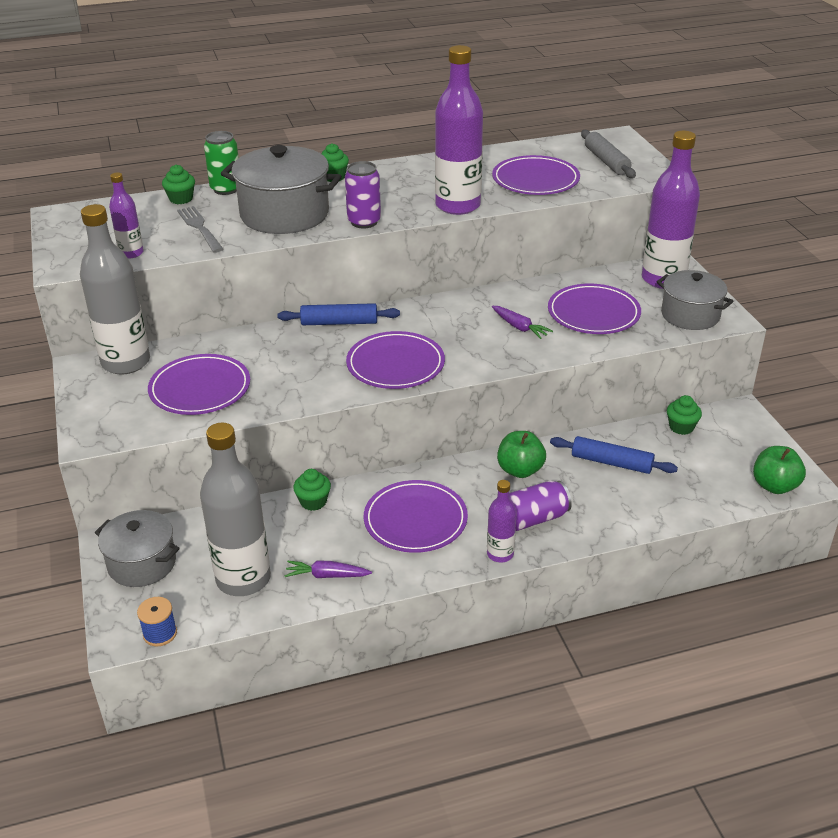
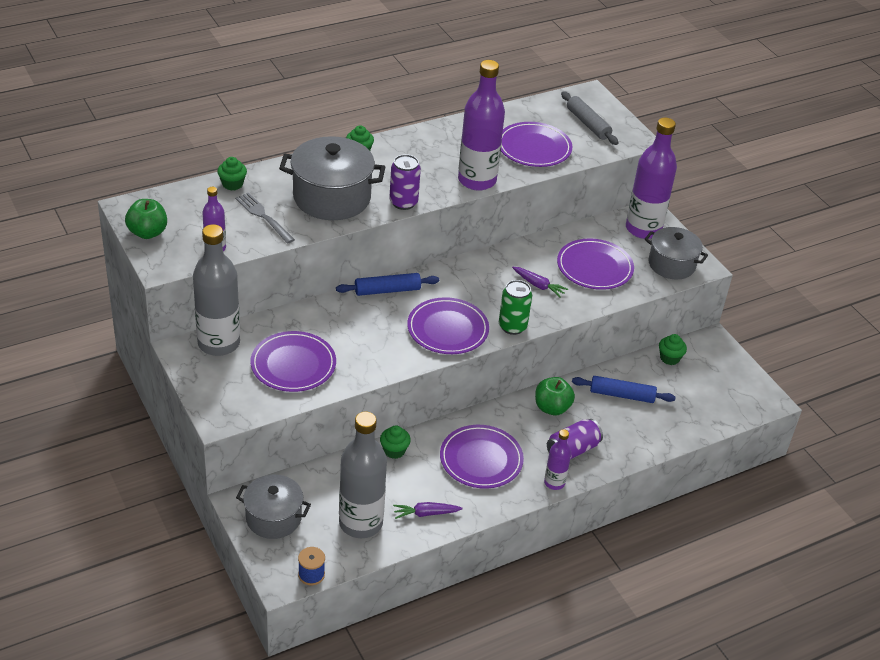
camera: 15 degrees left, 5 degrees up
(226, 189) = (268, 170): green can -> green can (512, 326)
(774, 486) = (748, 405): green apple -> green apple (147, 232)

